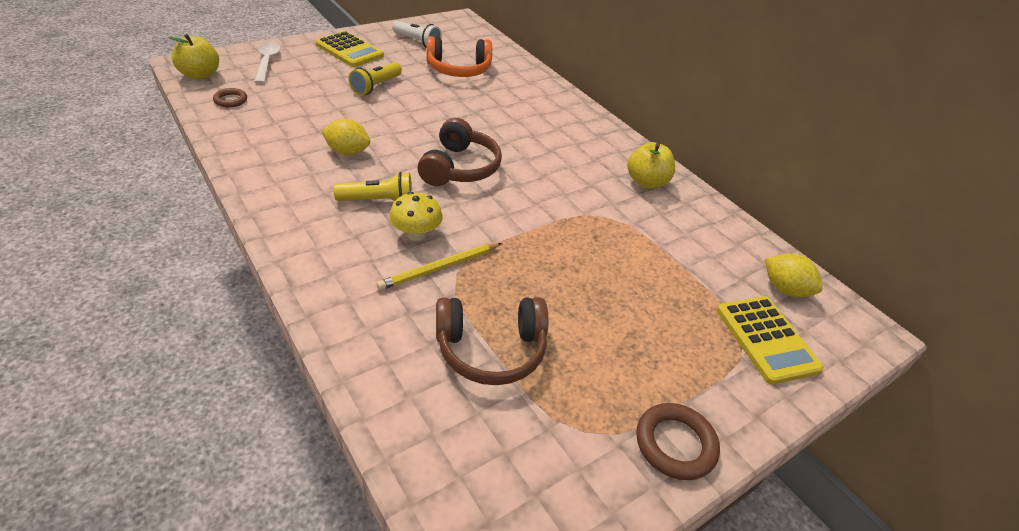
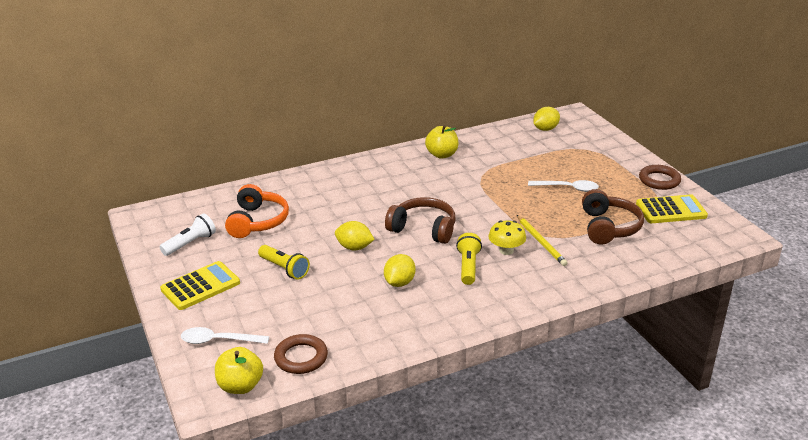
camera: 75 degrees left, 10 degrees down
(230, 100) = (301, 357): brown ring -> brown ring, size x1.61
(416, 123) = (354, 247): none -> yellow lemon
(600, 306) = (568, 188): none -> white spoon
(766, 339) = (585, 142): yellow calculator -> yellow calculator (671, 210)

